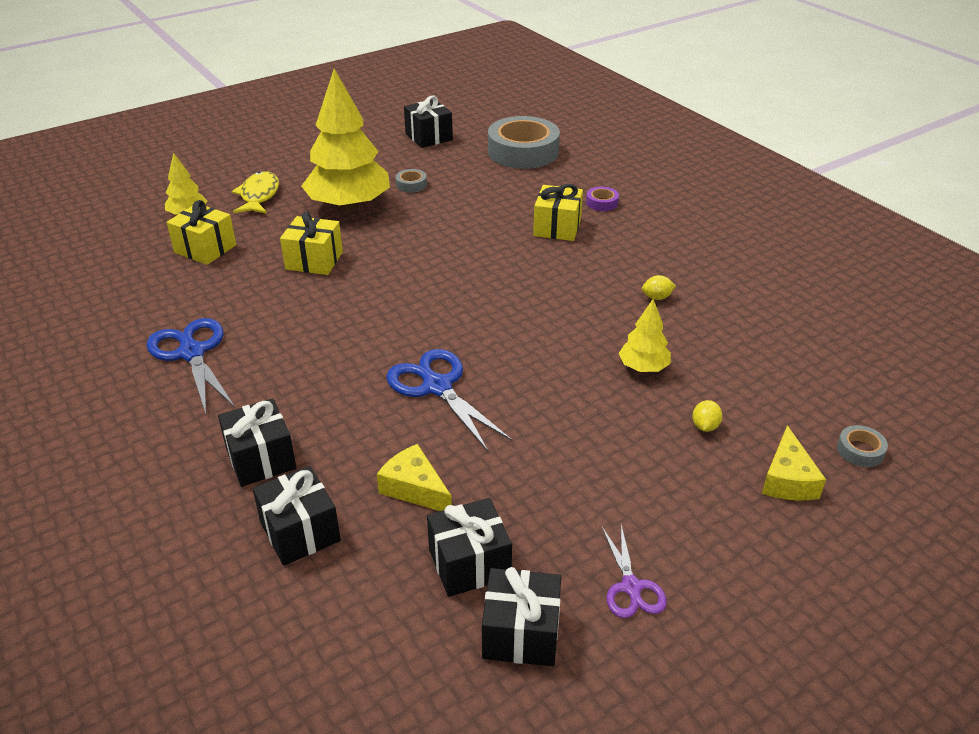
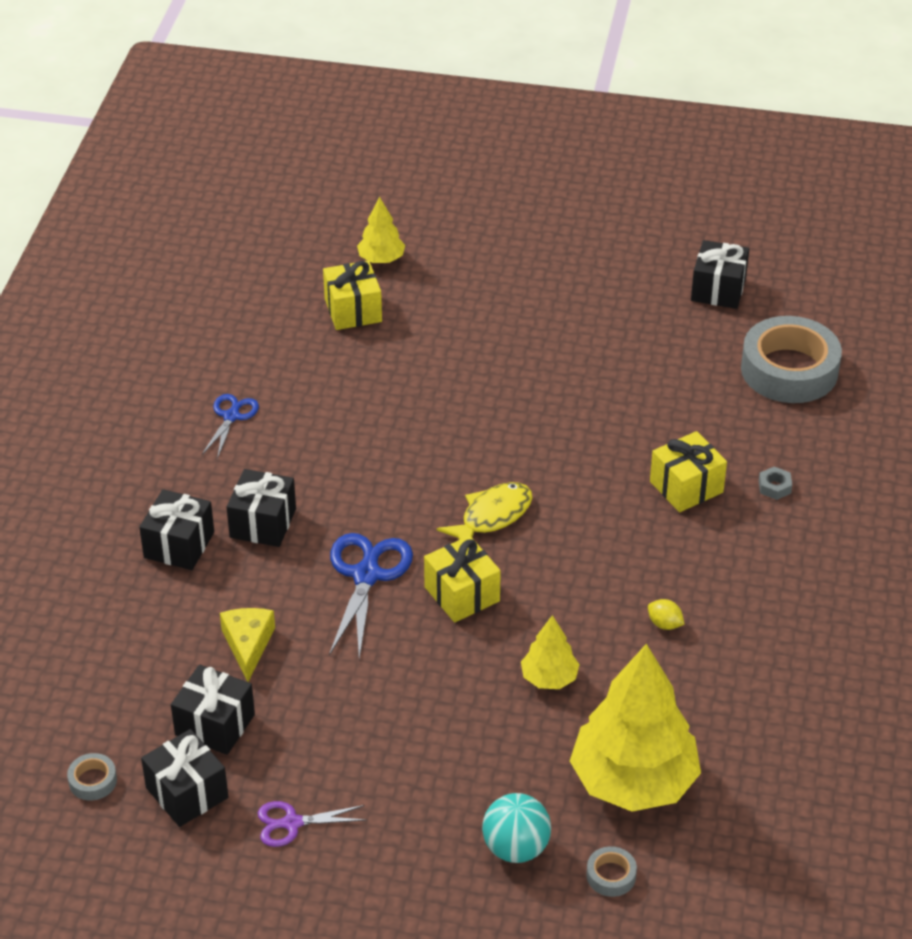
camera: 45 degrees right, 5 degrees up
(192, 353) = (231, 416): blue scissors -> blue scissors, size x0.59
(259, 195) = (464, 272): yellow fish -> yellow fish (492, 516)
(300, 532) = (142, 619): black gift -> black gift (263, 523)
(314, 260) = (424, 382): yellow gift -> yellow gift (462, 594)
(349, 206) = (528, 336): yellow tree -> yellow tree (633, 781)
(411, 184) = (618, 345): grey tape -> grey tape (93, 781)
(602, 203) = (774, 487): purple tape -> grey nut
(631, 587) = (292, 823): purple scissors -> purple scissors turned 45 degrees clockwise
(705, 426) = (520, 761): yellow lemon -> none
(787, 479) = (516, 848): yellow cheese -> turquoise ball

